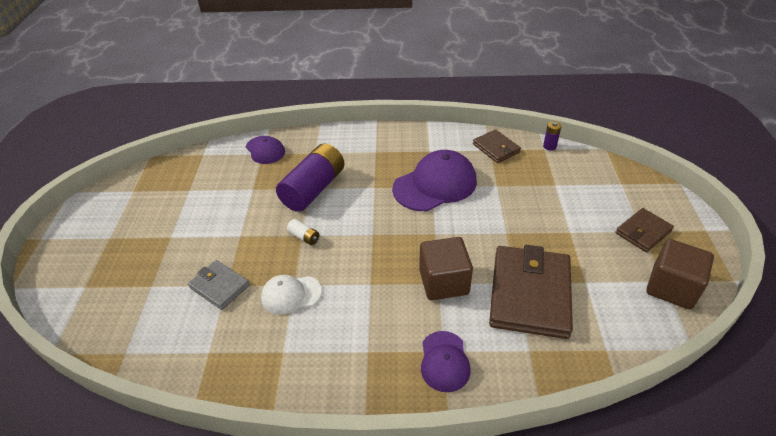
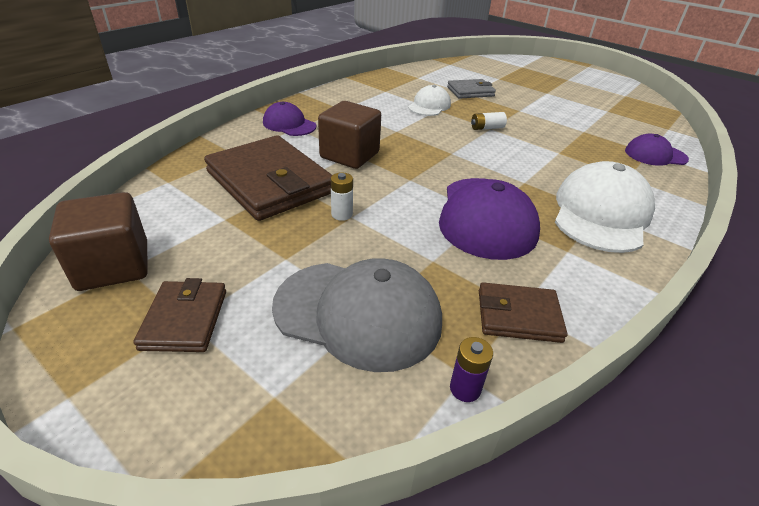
camera: 125 degrees right, 5 degrees down
(313, 189) = (555, 153): purple battery -> none
(377, 150) = (601, 213): none -> white cap
(510, 237) = (342, 214): none -> white battery
(560, 187) = (358, 313): none -> grey cap

